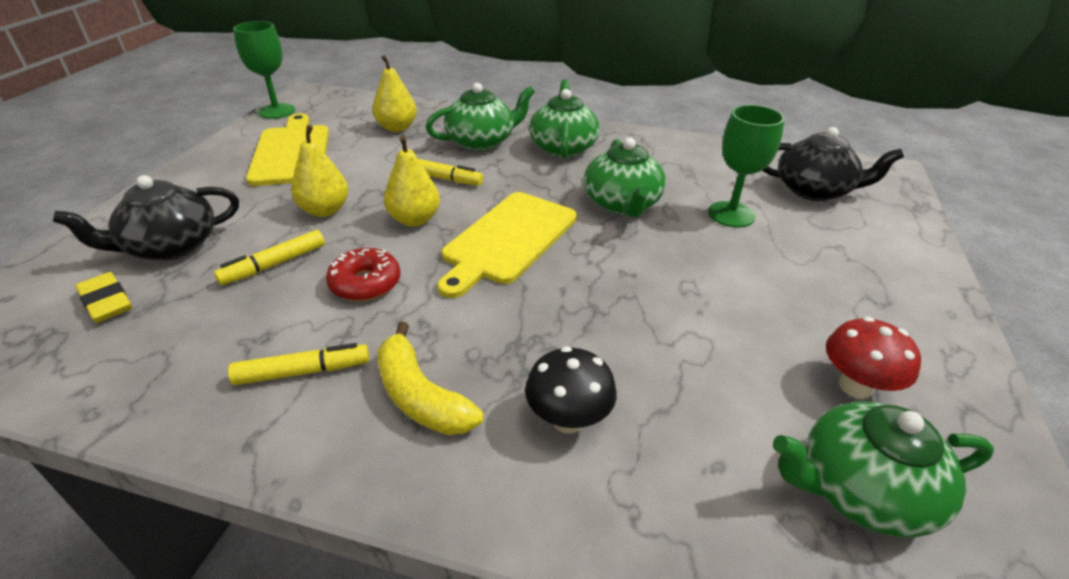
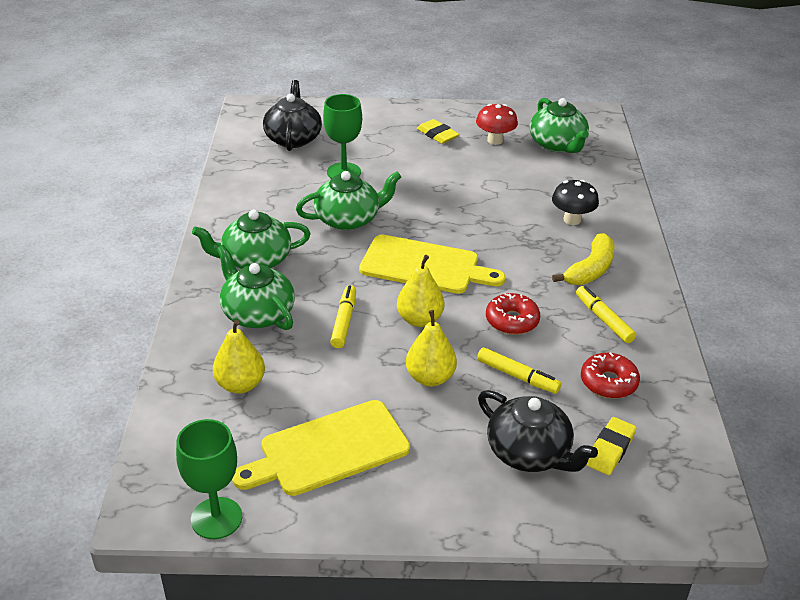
camera: 105 degrees left, 0 degrees up
(193, 335) = (608, 382): none -> red donut
(858, 316) = (437, 135): none -> yellow eraser

